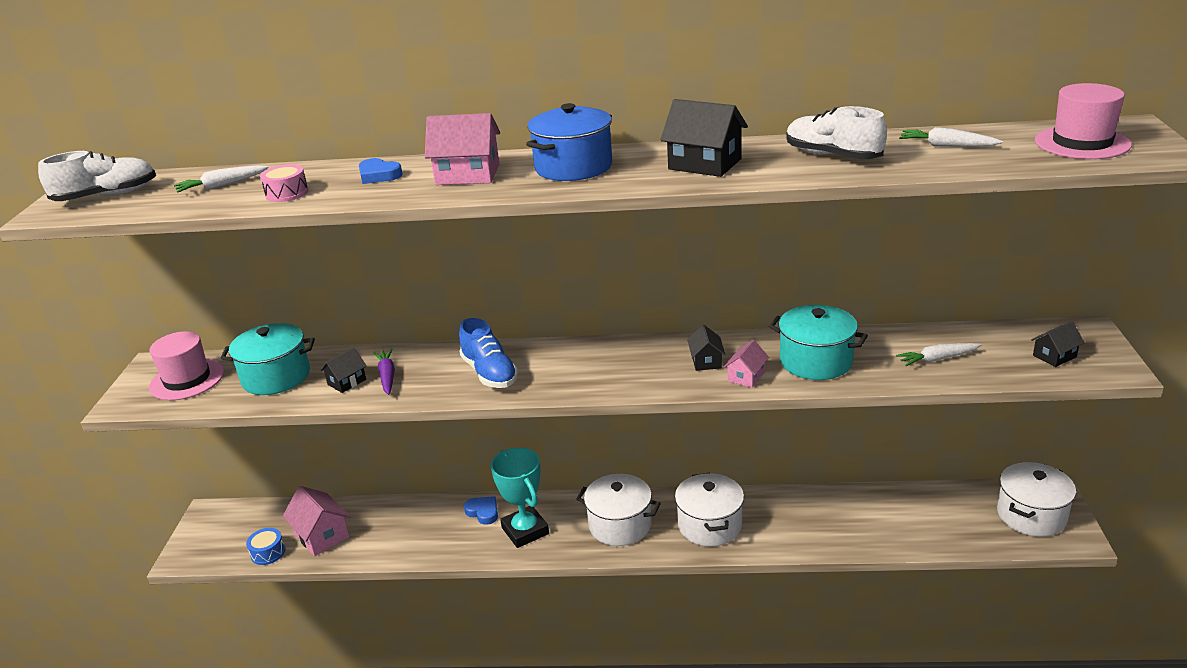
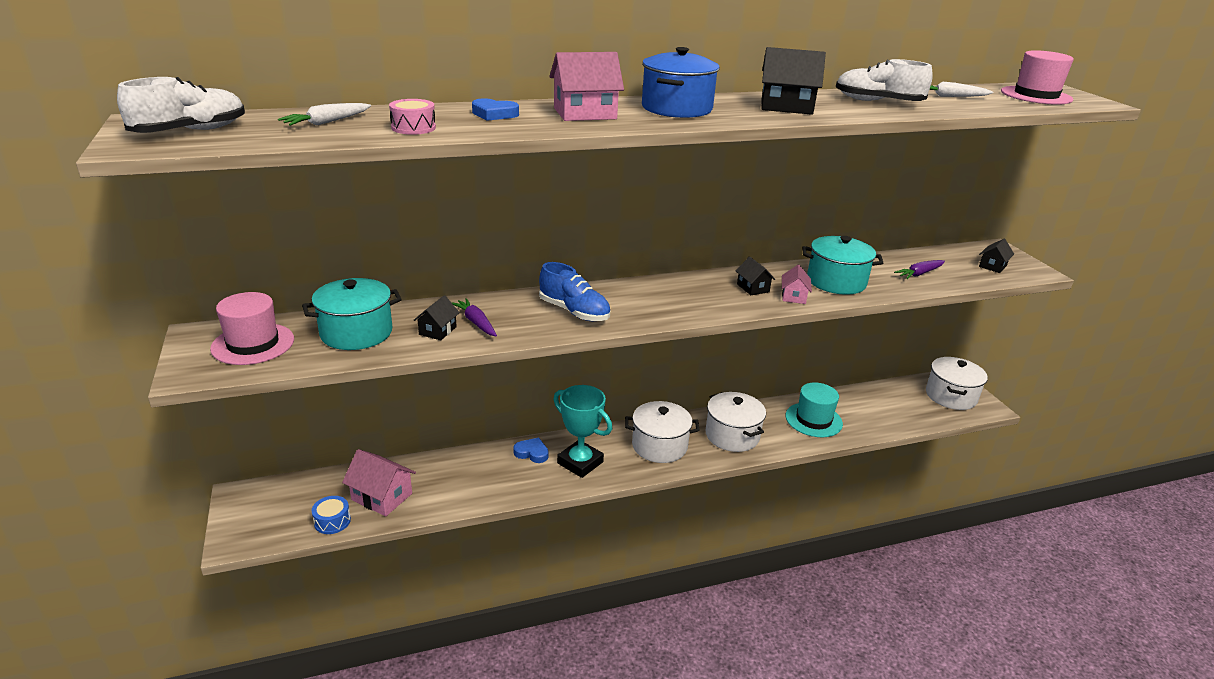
camera: 25 degrees left, 0 degrees up
(821, 520) = (813, 420): none -> turquoise hat
(937, 359) = (919, 274): white carrot -> purple carrot

